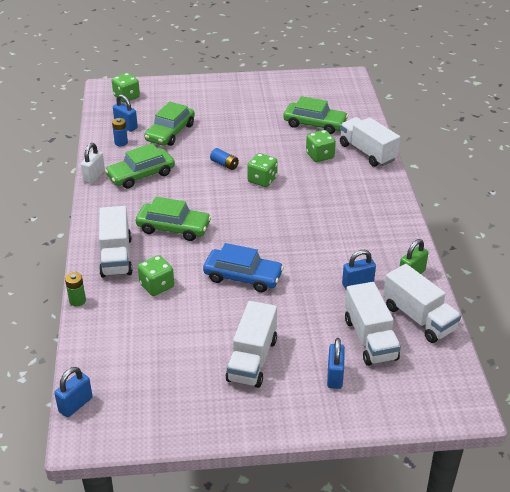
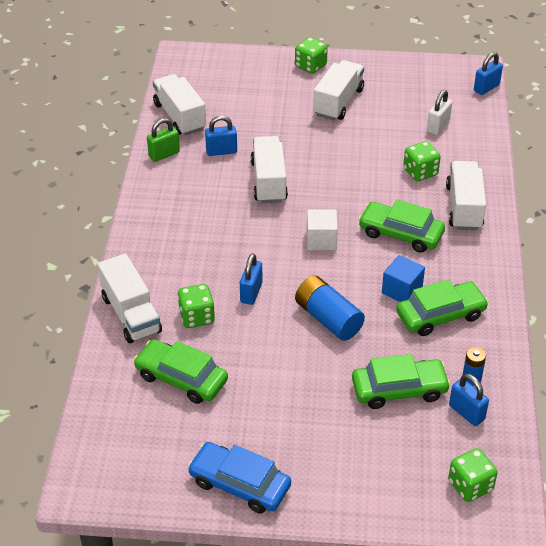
camera: 170 degrees left, 5 degrees up
(77, 301) = (498, 167): green battery -> none
(94, 176) = (503, 321): white padlock -> white padlock (438, 126)
(170, 132) = (399, 390): green car -> green car turned 45 degrees clockwise
(171, 187) = (402, 290): none -> blue cube
(224, 164) = (328, 319): blue battery -> blue battery, size x1.86
(241, 215) = (321, 240): none -> white cube
(243, 277) = (332, 171): blue car -> blue car (239, 484)
(262, 180) = (284, 287): green dice -> green dice (310, 66)
(335, 376) = (273, 84): blue padlock -> blue padlock (251, 293)
(370, 339) = (231, 106): white truck -> white truck (269, 181)

